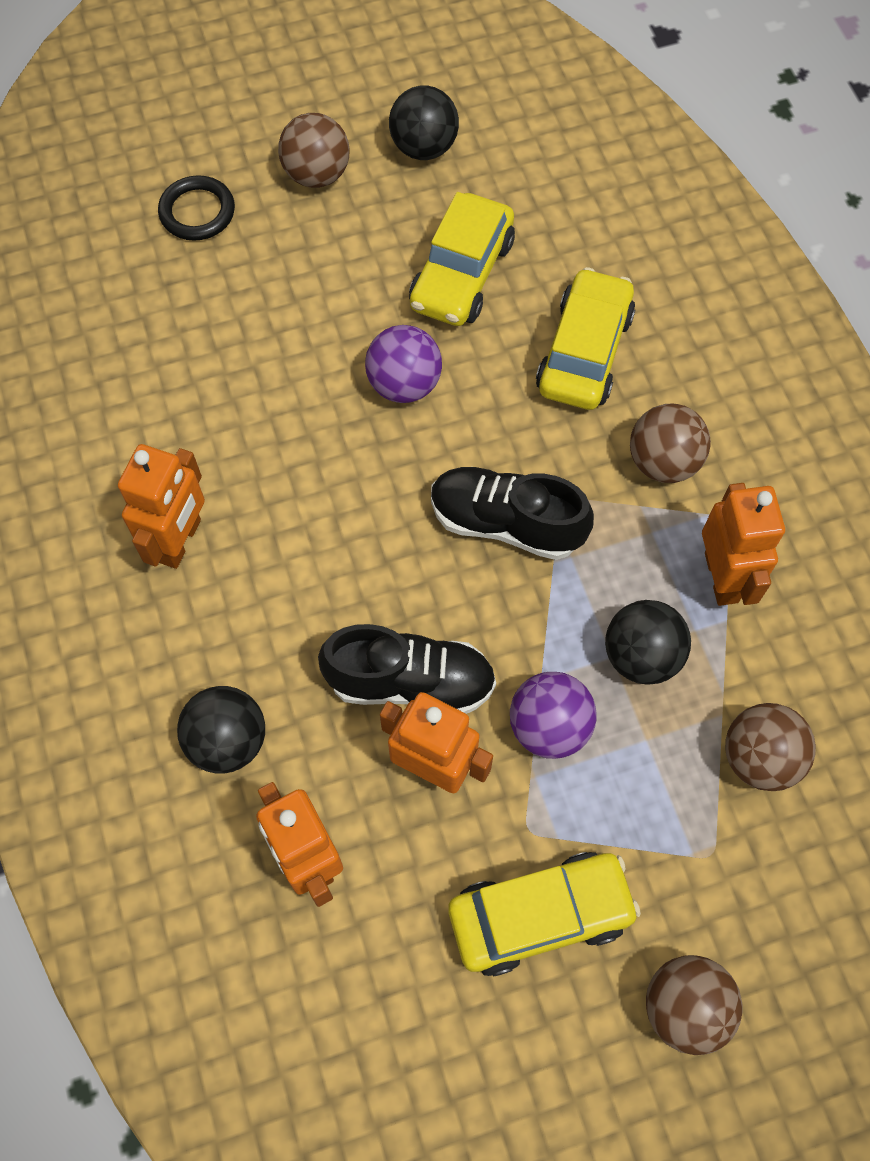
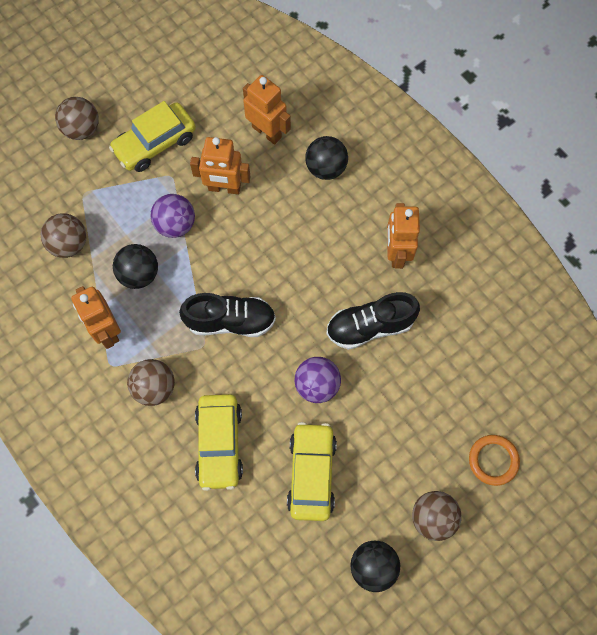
camera: 160 degrees right, 5 degrees up
(197, 212) = (493, 460): black ring -> orange ring
(410, 682) = (250, 223): black shoe -> black shoe (370, 326)

